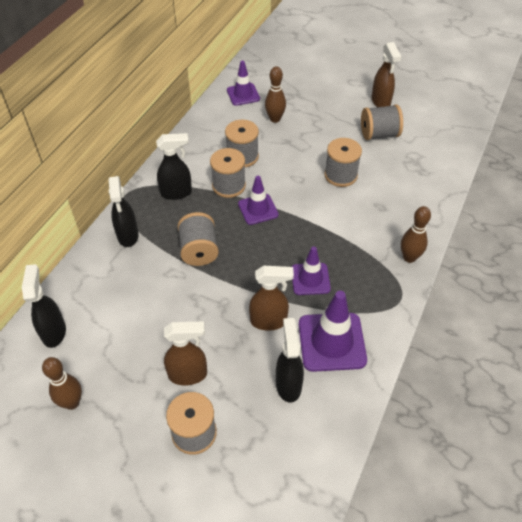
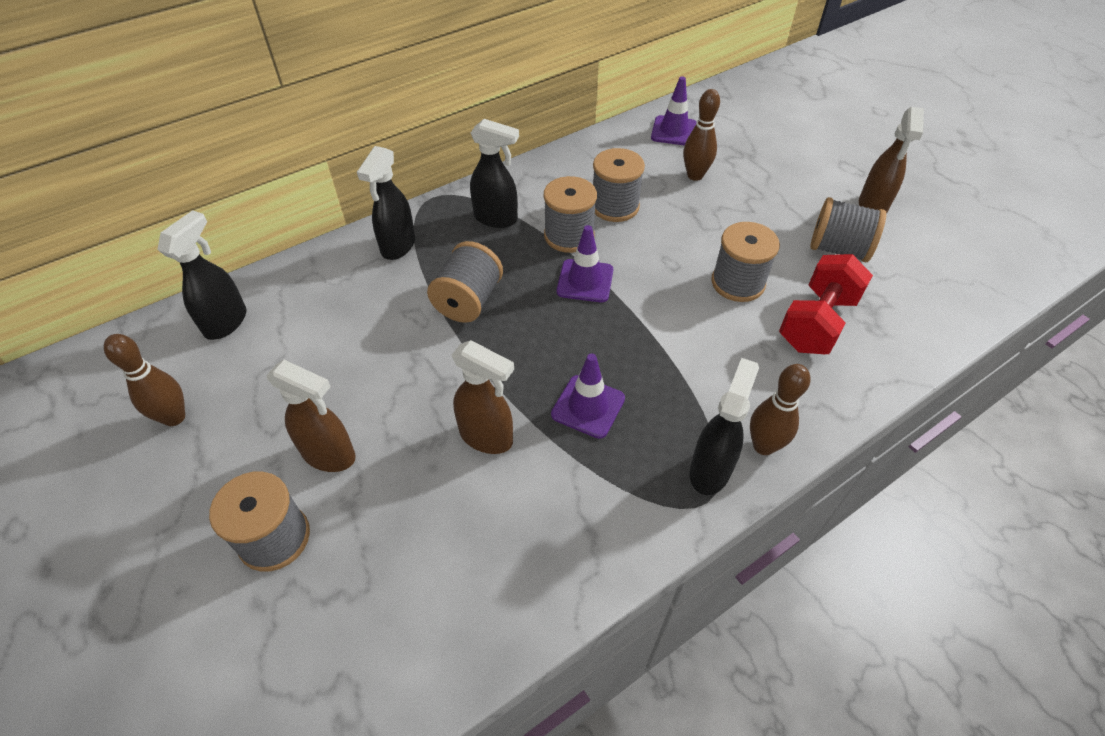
camera: 30 degrees right, 0 degrees up
(288, 384) = (445, 541): black spray bottle -> black spray bottle (710, 470)
(332, 342) = (552, 512): purple traffic cone -> none
(393, 181) = (816, 322): none -> red dumbbell

